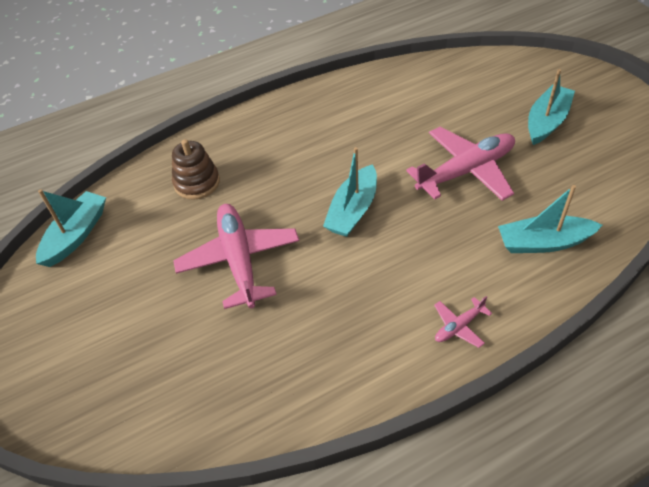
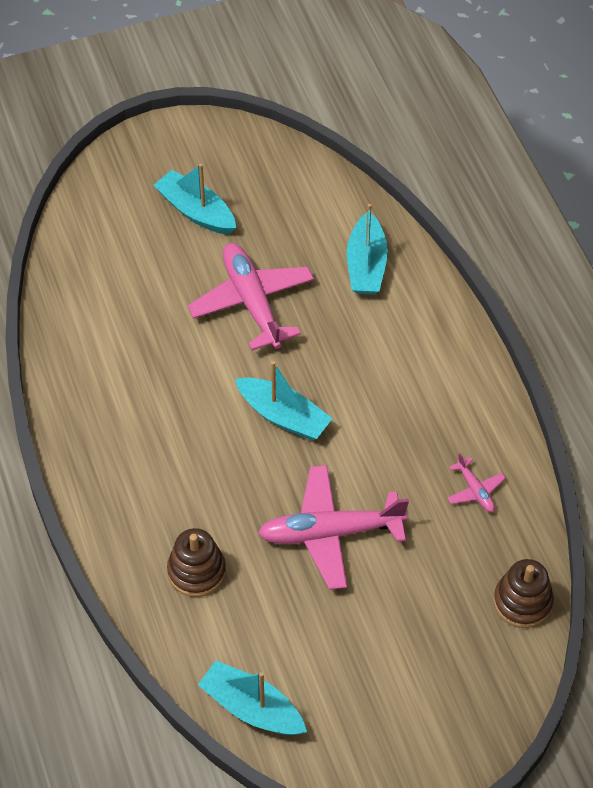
camera: 85 degrees left, 5 degrees up
(172, 428) = (522, 602): none -> brown stacking toy
(459, 326) = (450, 356): pink plane -> pink plane (475, 490)

